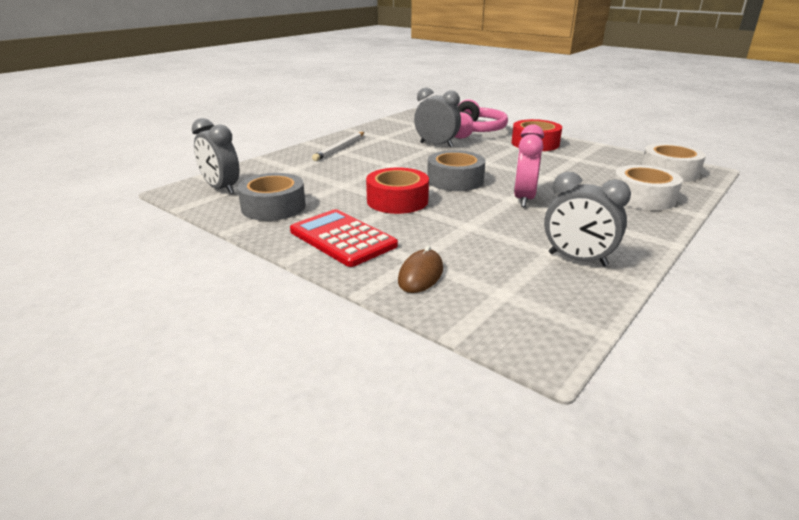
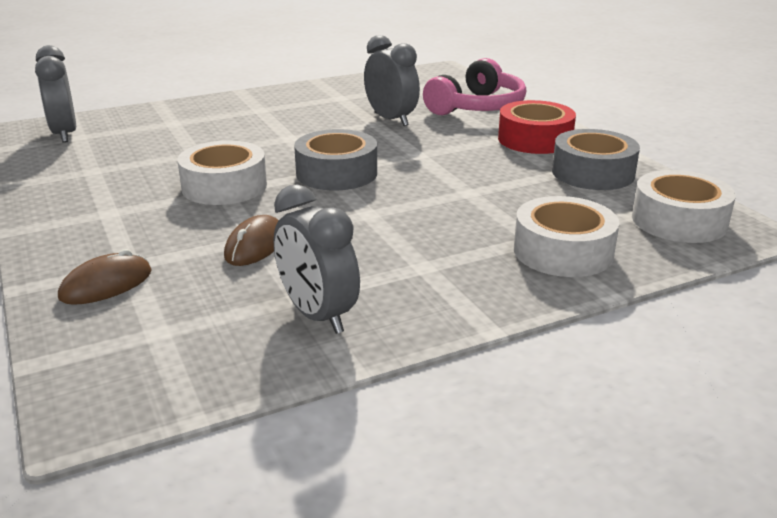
camera: 25 degrees right, 0 degrees up
(273, 207) = (82, 166): grey tape -> grey tape (592, 173)
(340, 148) = (265, 104): white pencil -> none
(342, 238) = (94, 220): red calculator -> none
(397, 200) = (224, 186): red tape -> white tape
(476, 230) = (255, 245): none -> brown mouse
(524, 199) = (384, 217): pink clock -> none

